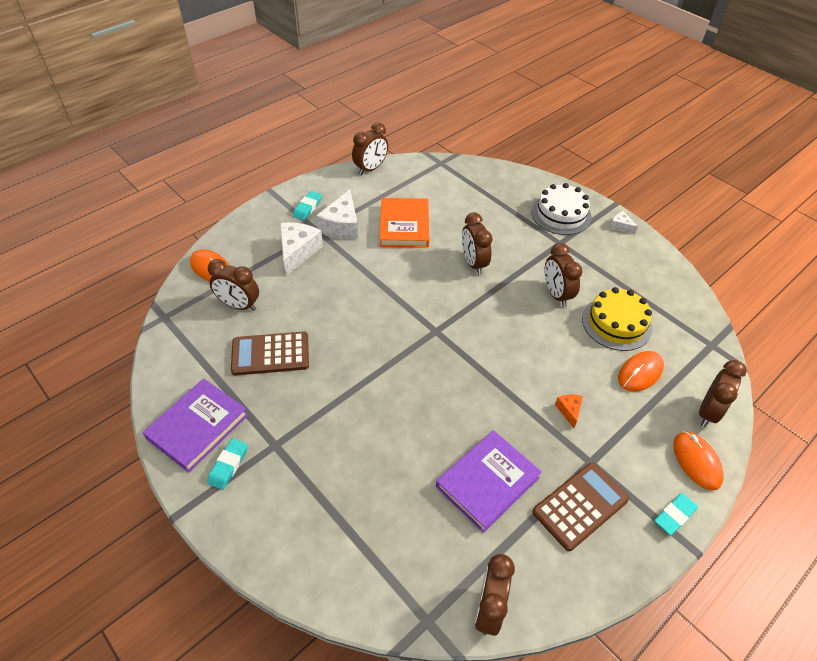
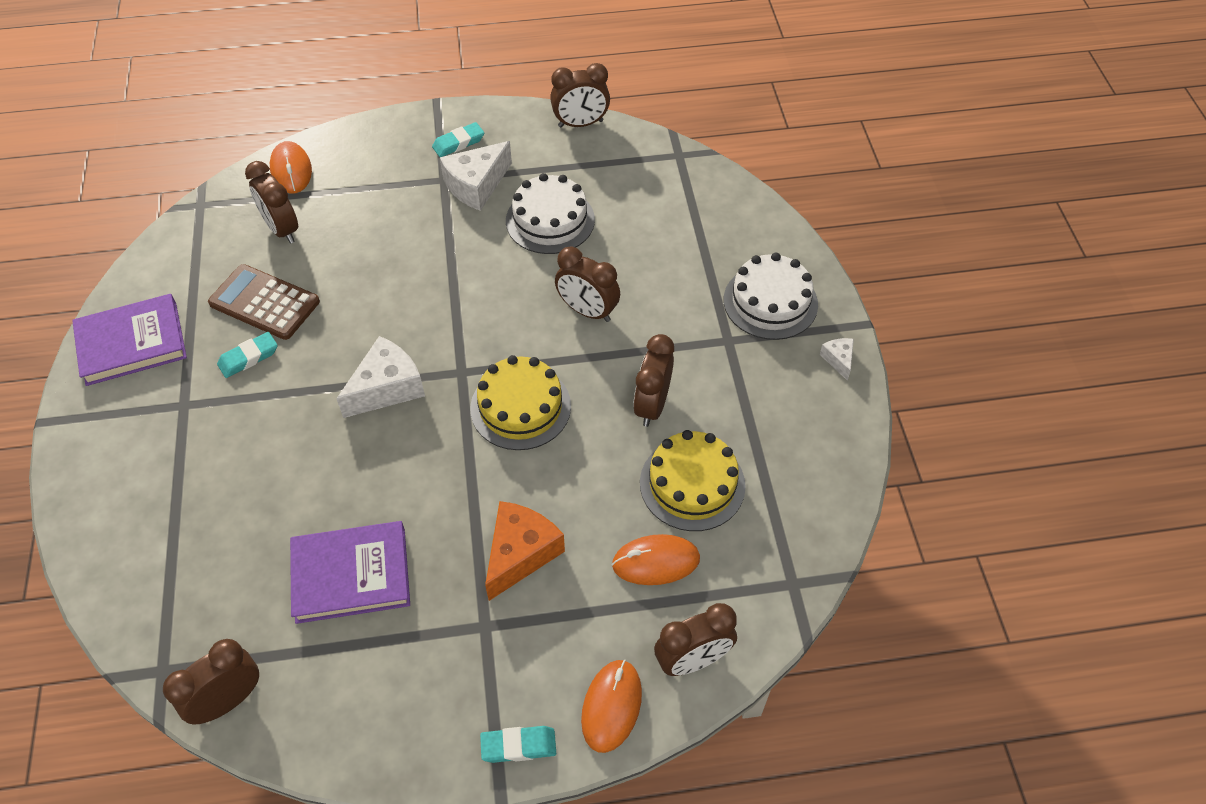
camera: 35 degrees right, 5 degrees up
(228, 465) = (125, 400): turquoise eraser -> turquoise eraser (248, 358)
(298, 252) = (398, 195): white cheese -> white cheese (387, 388)
(404, 226) = (550, 220): orange book -> white cake
(473, 263) = (587, 311): brown clock -> brown clock turned 75 degrees counterclockwise
(488, 332) = (520, 407): none -> yellow cake
(569, 411) = (520, 554): orange cheese -> orange cheese, size x2.01
(580, 506) = (423, 664): brown calculator -> none

